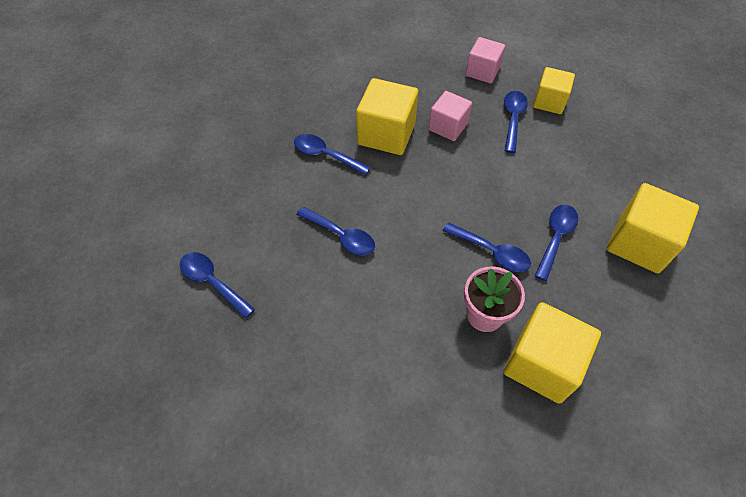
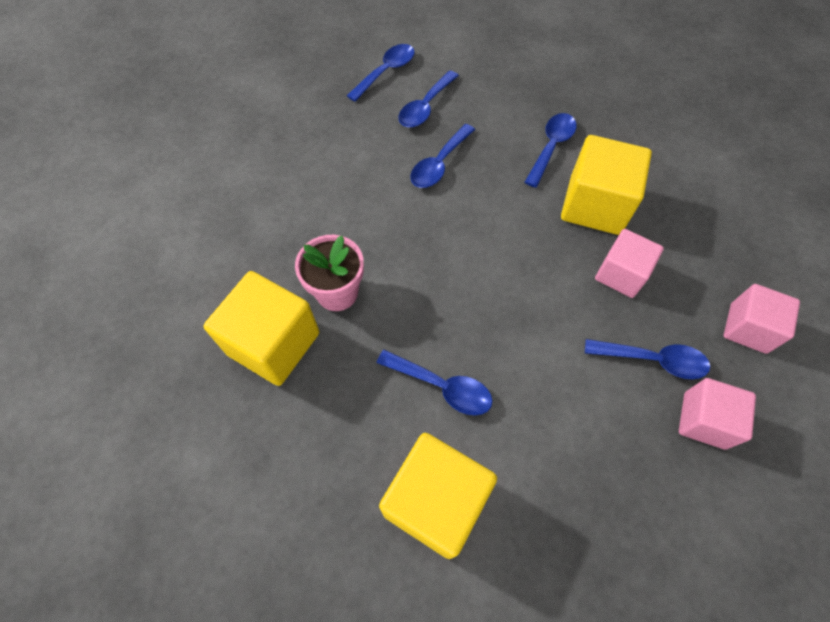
camera: 90 degrees right, 5 degrees up
(492, 252) = (419, 308): blue spoon -> blue spoon (425, 107)
(549, 102) = (704, 420): yellow cube -> pink cube

